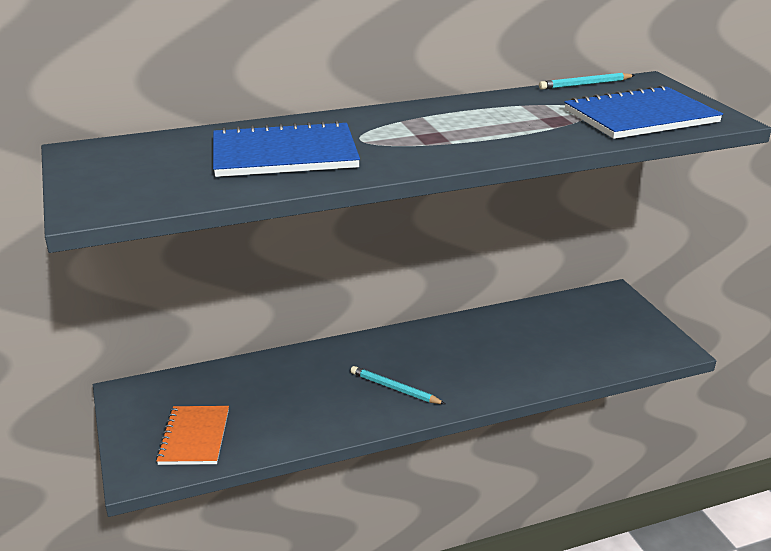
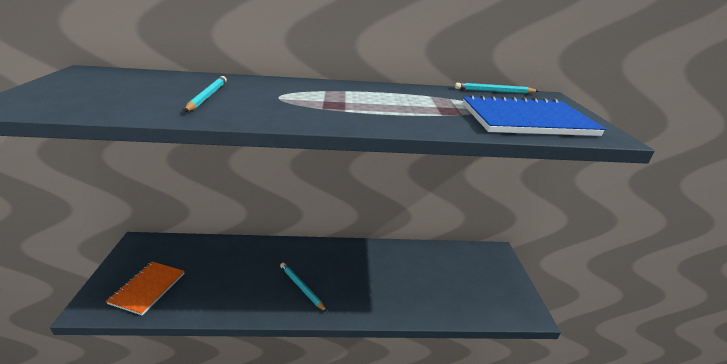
camera: 15 degrees right, 0 degrees up
(284, 154) = (208, 96): blue notebook -> turquoise pencil

